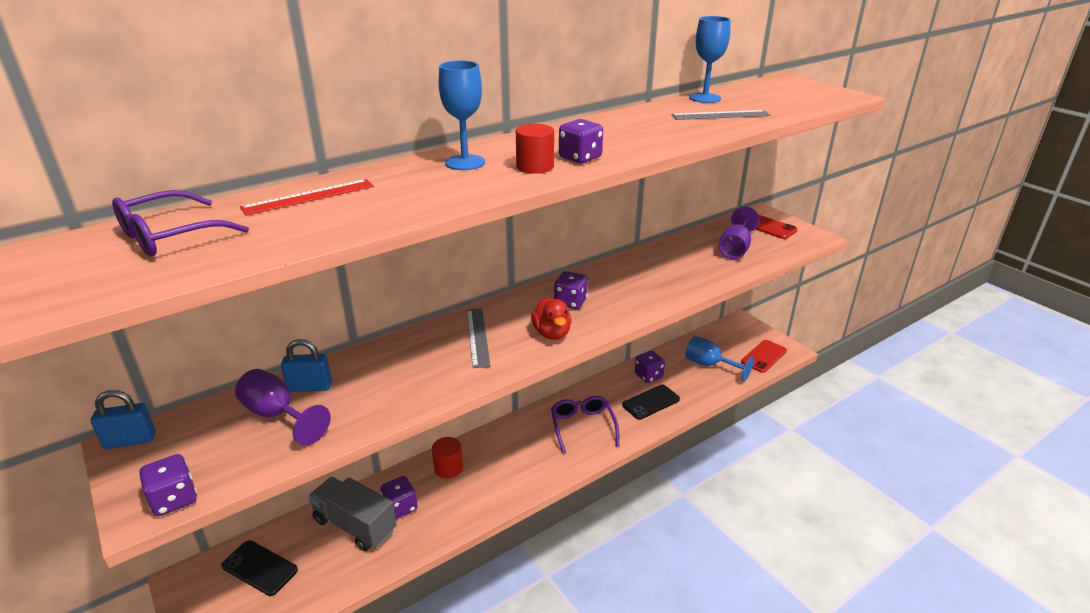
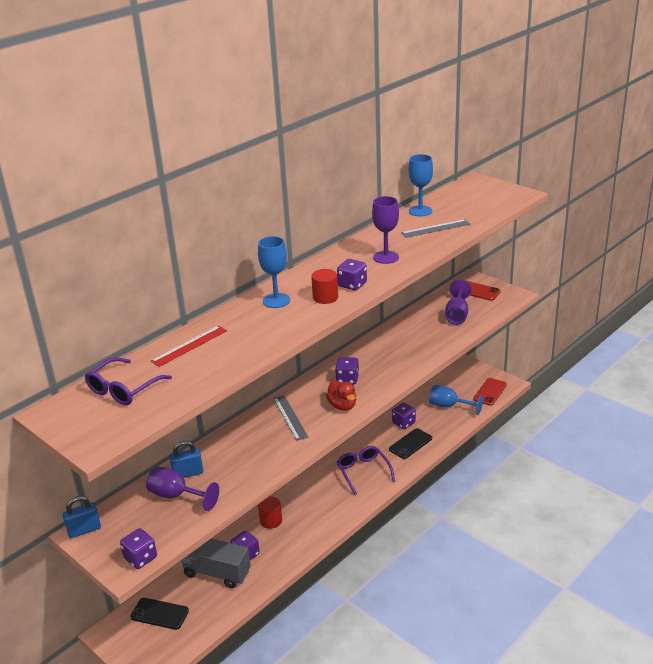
camera: 10 degrees left, 0 degrees up
(641, 135) = (386, 257): none -> purple goblet

